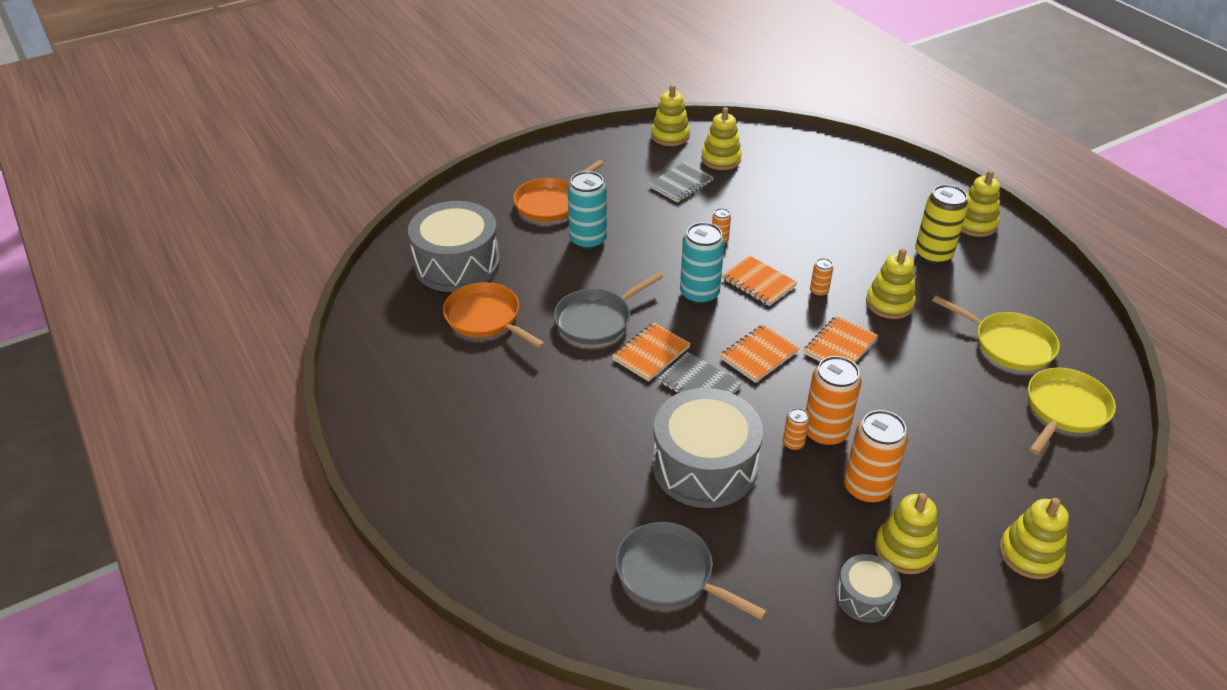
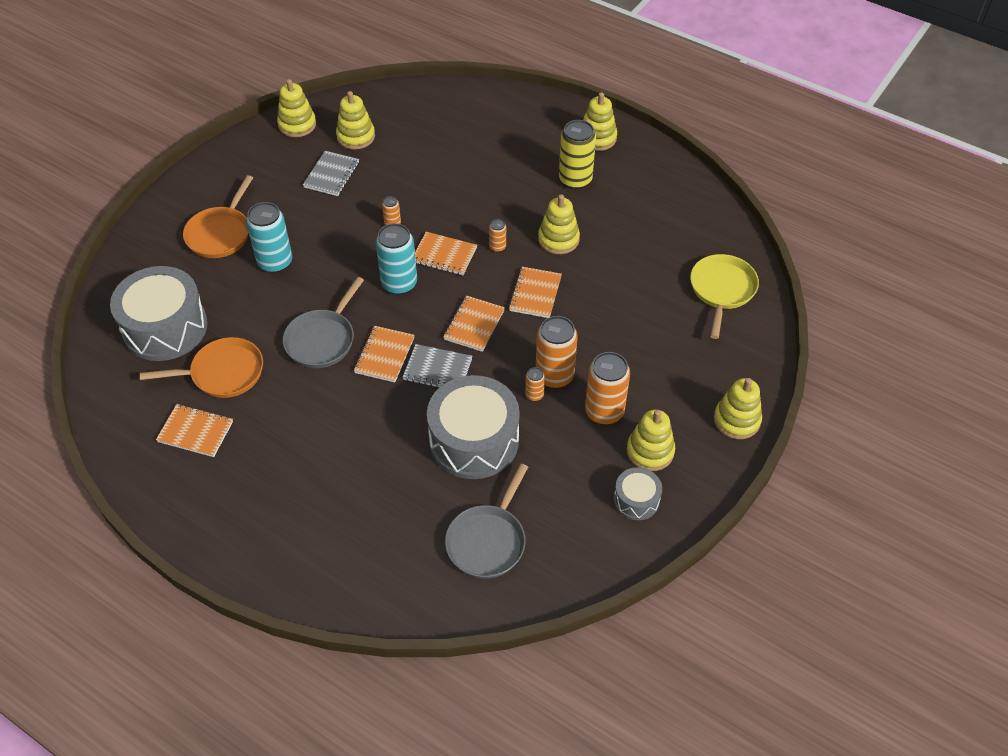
camera: 25 degrees left, 10 degrees up
(432, 361) = (195, 432): none -> orange notebook
(486, 318) = (222, 373): orange pan -> orange pan turned 150 degrees clockwise
(670, 574) = (488, 540): grey pan -> grey pan turned 75 degrees counterclockwise
(1008, 344) = (662, 246): yellow pan -> none

